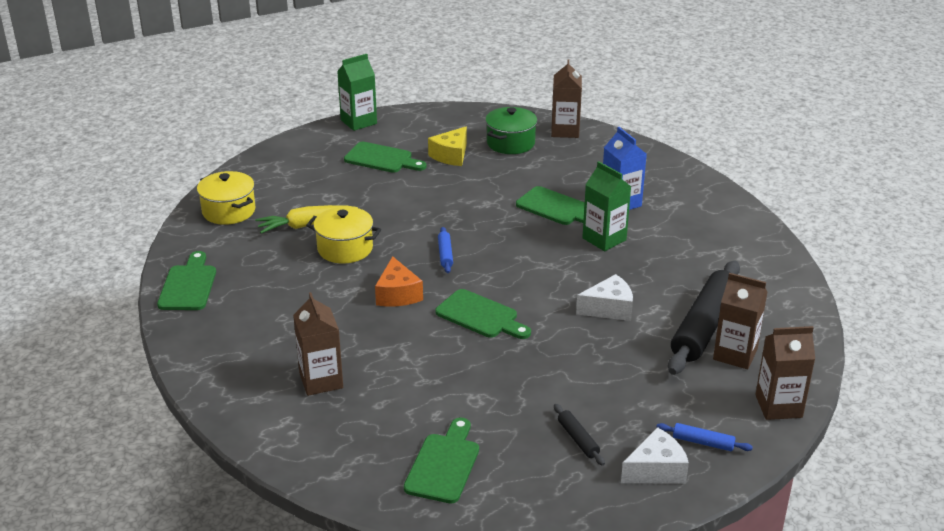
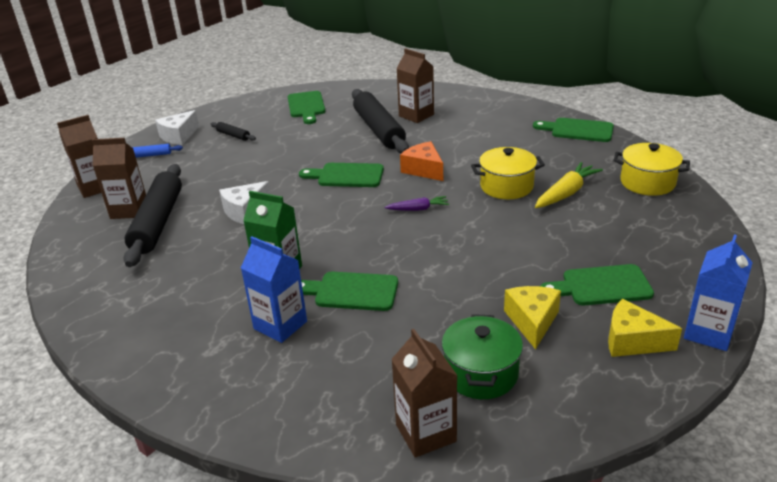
camera: 155 degrees right, 0 degrees up
(188, 285) = (578, 130): green cutting board -> green cutting board turned 135 degrees clockwise
(358, 122) = (708, 332): green carton -> blue carton
(388, 373) = (379, 129): none -> black rolling pin
(406, 131) = (632, 341): none -> yellow cheese
(445, 254) = (418, 209): blue rolling pin -> purple carrot

